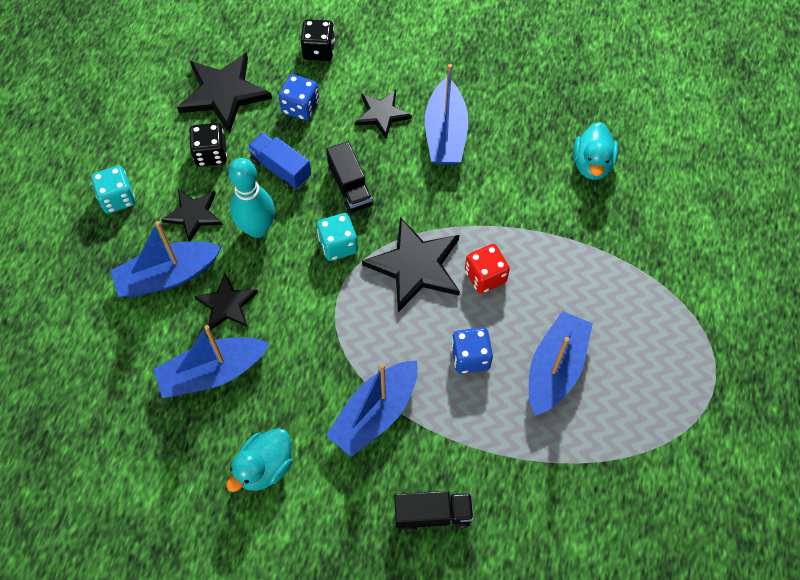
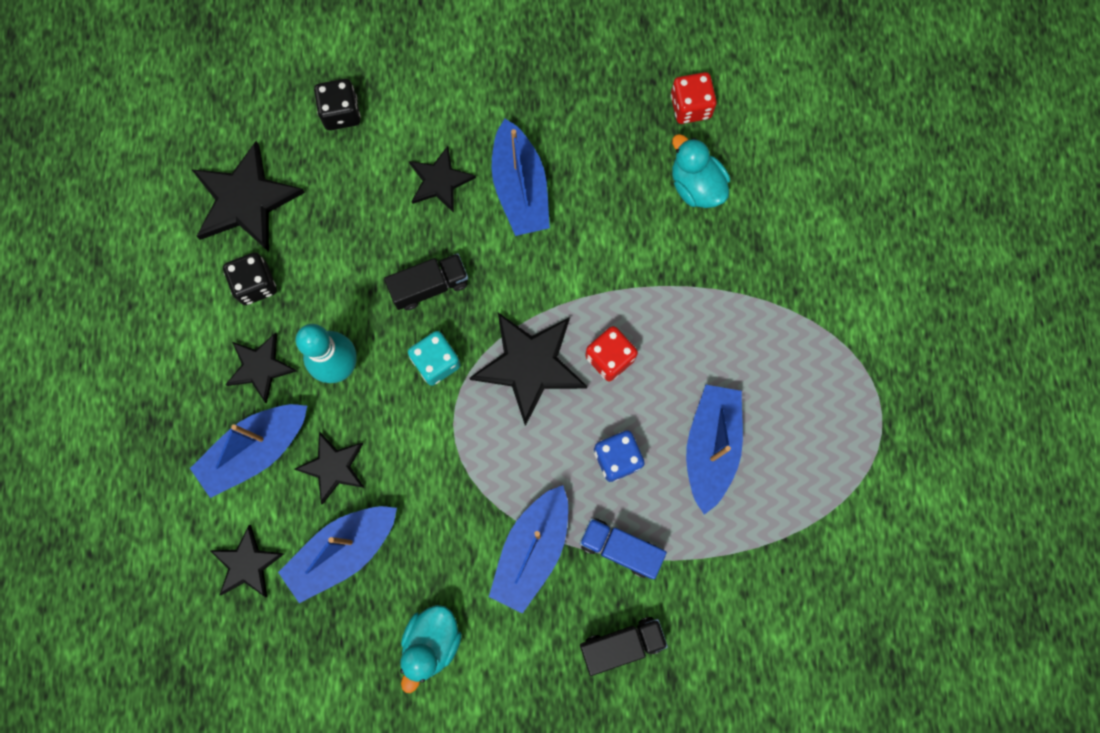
camera: 15 degrees left, 15 degrees up
(117, 198) = (165, 369): turquoise dice -> none
(130, 362) = (247, 564): none -> black star
(281, 168) = (343, 282): blue truck -> blue truck (620, 548)
(300, 107) = (342, 195): blue dice -> none
(350, 187) = (429, 286): black truck -> black truck turned 75 degrees counterclockwise
(592, 164) = (696, 185): turquoise duck -> turquoise duck turned 150 degrees clockwise
(601, 106) = (690, 106): none -> red dice

